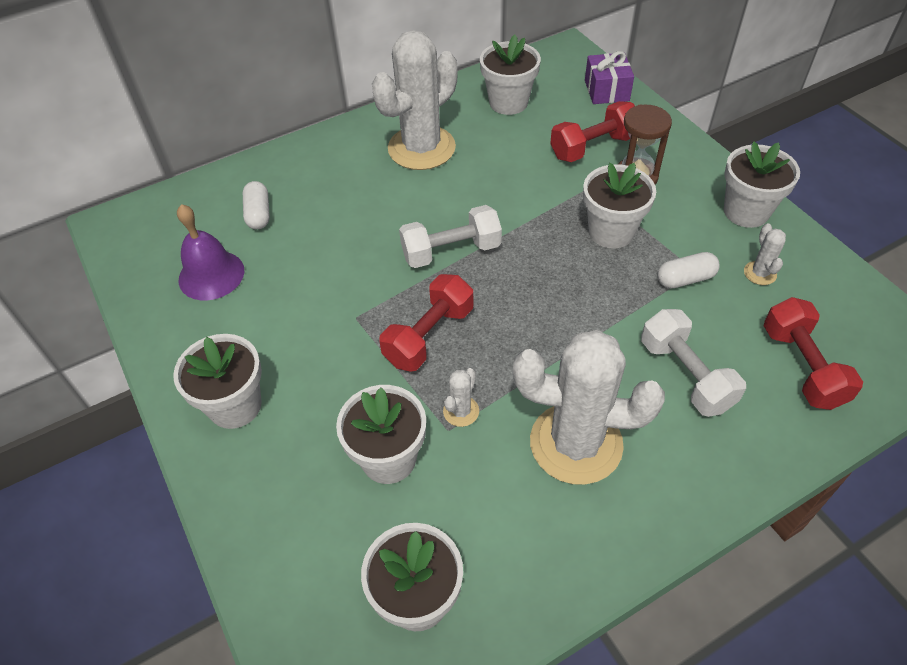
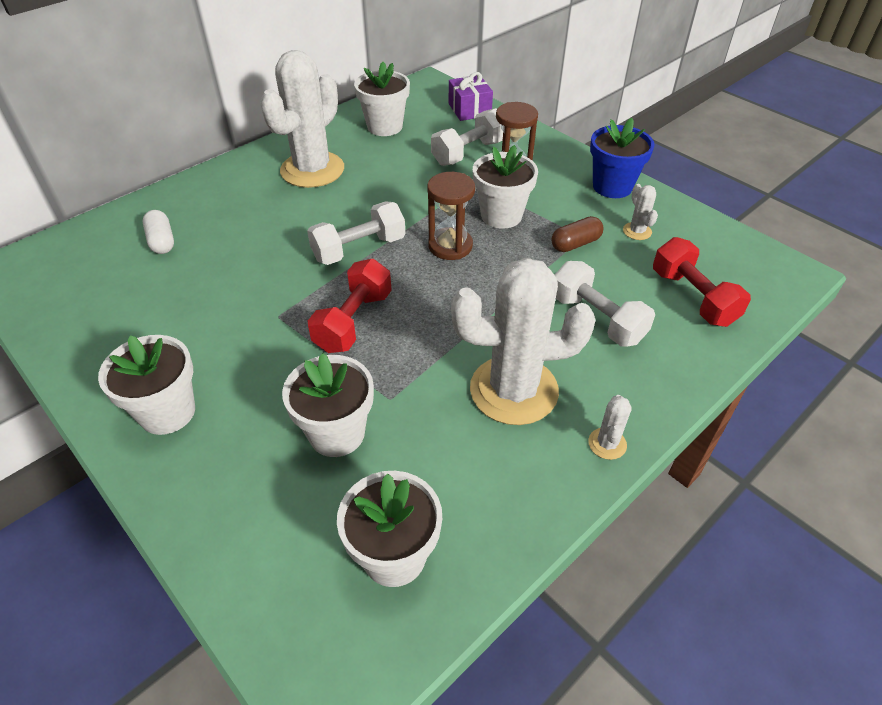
camera: 15 degrees left, 5 degrees down
(211, 275) = (121, 299): purple bell -> none
(461, 411) = (399, 380): white cactus -> white cactus (607, 444)
(547, 262) = (450, 246): none -> brown hourglass
(593, 147) = (468, 153): red dumbbell -> white dumbbell
(685, 279) = (575, 244): white capsule -> brown capsule
(746, 211) = (612, 186): white flower pot -> blue flower pot

